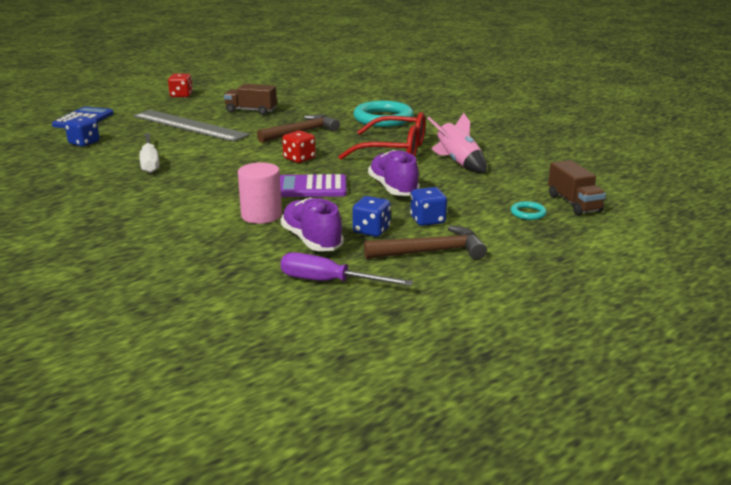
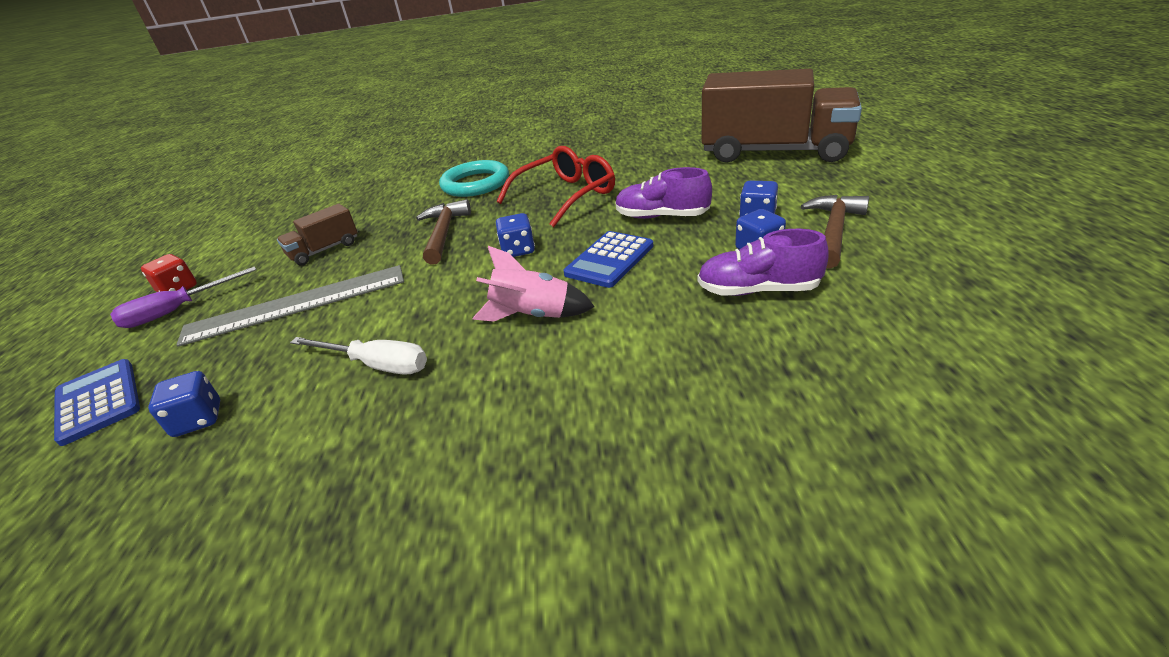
camera: 50 degrees left, 10 degrees up
(261, 215) = (657, 309): pink cylinder -> none
(299, 159) = (518, 250): red dice -> blue dice
(311, 187) = (609, 260): purple calculator -> blue calculator
(329, 282) = (877, 302): purple screwdriver -> purple screwdriver (177, 310)
(458, 163) = (635, 175): pink rocket -> pink rocket (533, 316)
(528, 213) = (779, 172): turquoise ring -> none
(574, 203) = (774, 152): brown truck -> brown truck, size x2.29

